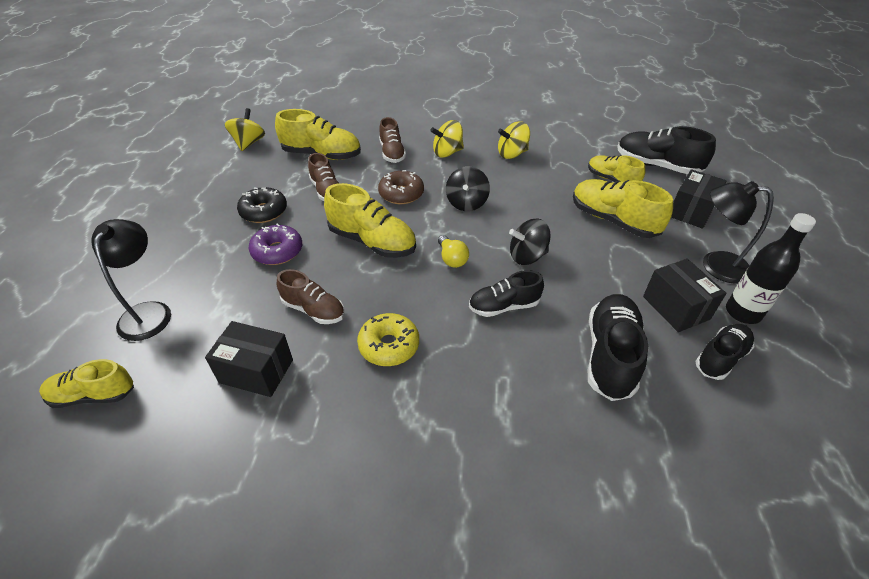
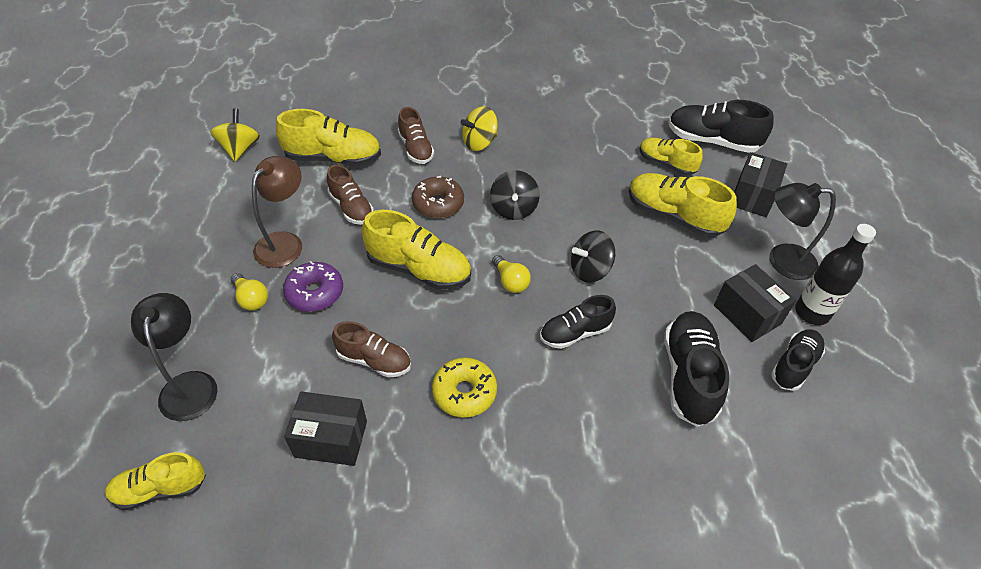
camera: 10 degrees left, 5 degrees up
(222, 251) = (251, 299): none -> yellow light bulb
(264, 211) = (285, 242): black donut -> brown lamp
(512, 154) = (553, 138): yellow spinning top -> none

